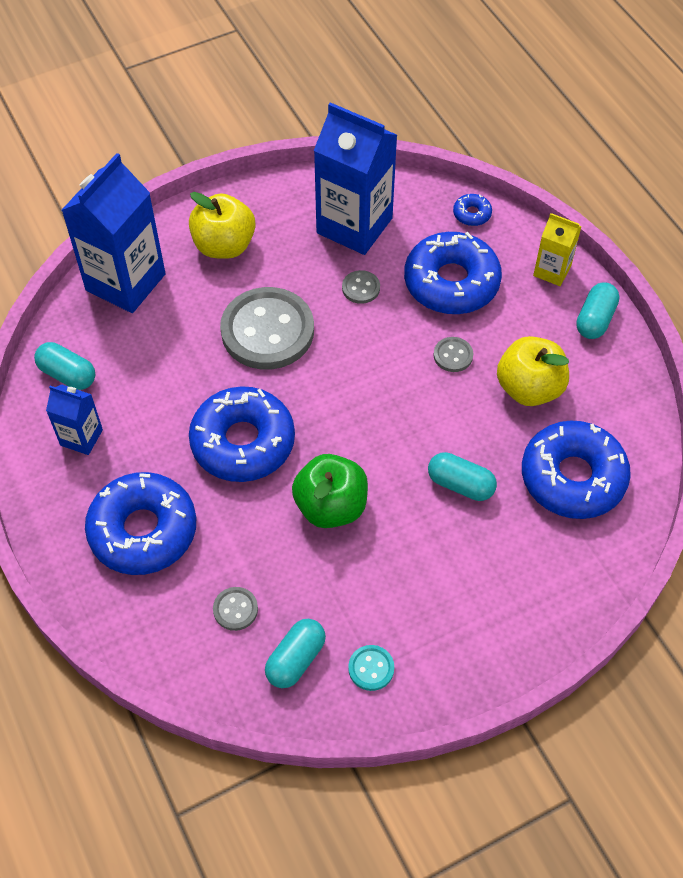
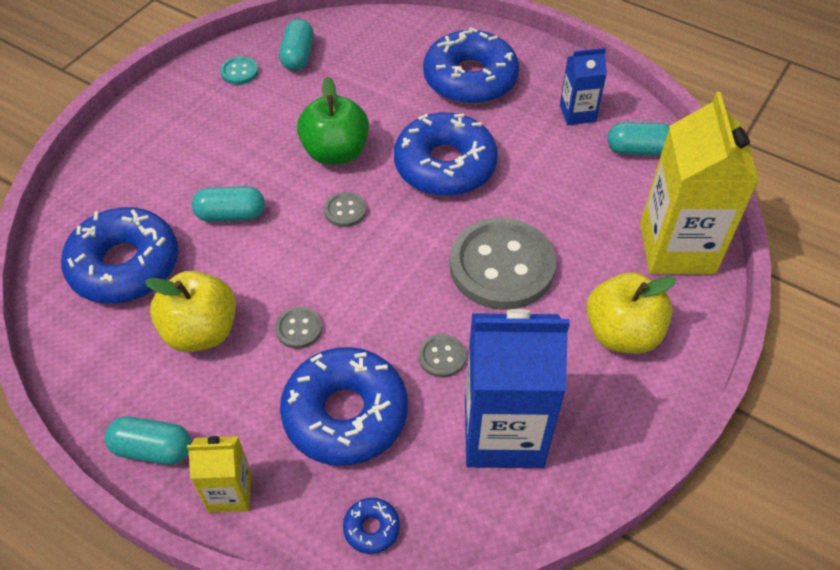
camera: 150 degrees right, 5 degrees down
(125, 282) = (677, 248): blue carton -> yellow carton
(235, 609) = (362, 64): grey button -> grey button (345, 211)
(595, 320) = (153, 449): turquoise capsule -> turquoise capsule turned 75 degrees counterclockwise

